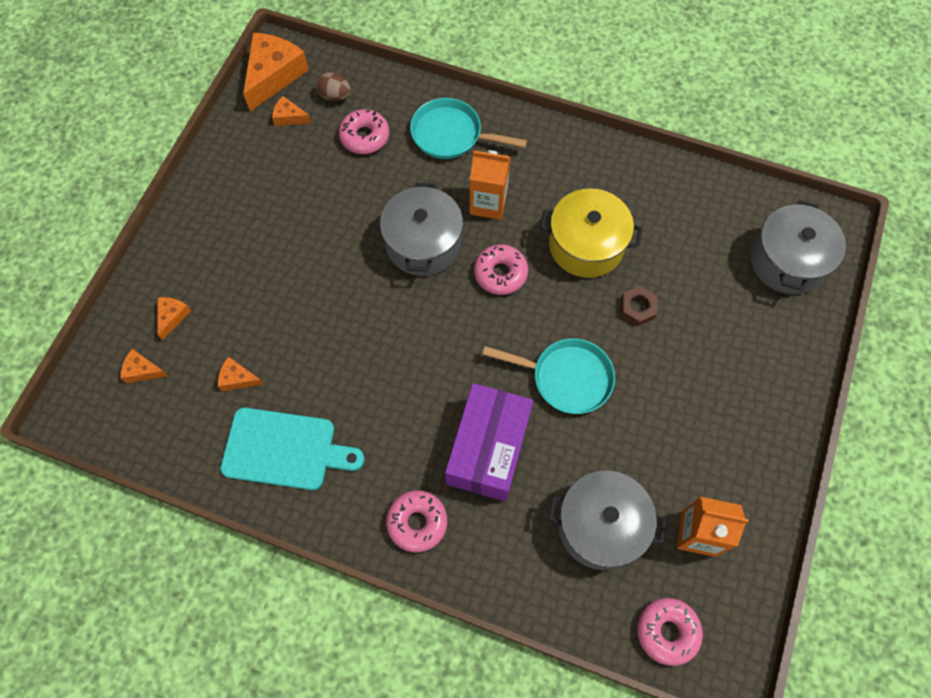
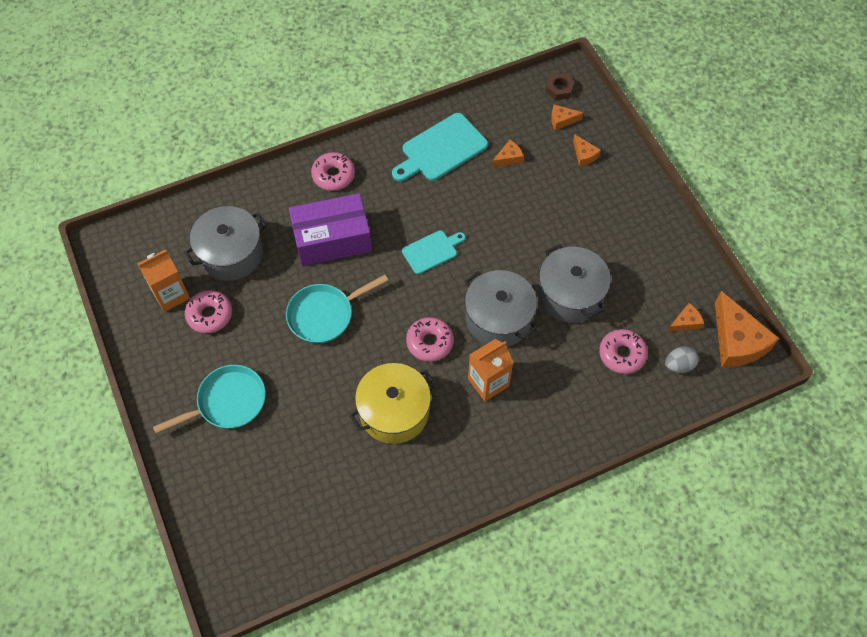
camera: 135 degrees right, 5 degrees down
(142, 370) = (562, 120): orange cheese -> orange cheese turned 150 degrees counterclockwise
(335, 96) = (679, 365): brown egg -> grey egg
(411, 351) = (432, 251): none -> turquoise cutting board
(451, 135) = (569, 410): turquoise pan -> turquoise pan (227, 402)
(488, 448) = (332, 239): purple box -> purple box turned 75 degrees counterclockwise
(637, 308) = (320, 397): brown nut -> brown nut (559, 89)
(667, 631) = (151, 234): pink donut -> pink donut (210, 315)
(787, 261) = (243, 528): grey pot -> grey pot (570, 294)

